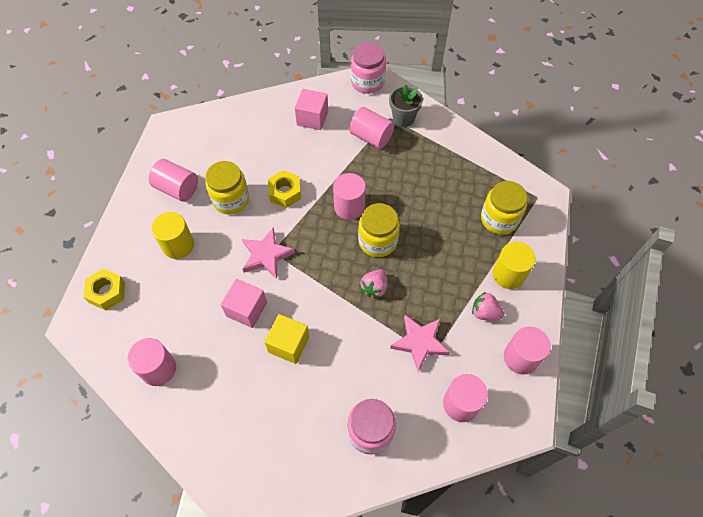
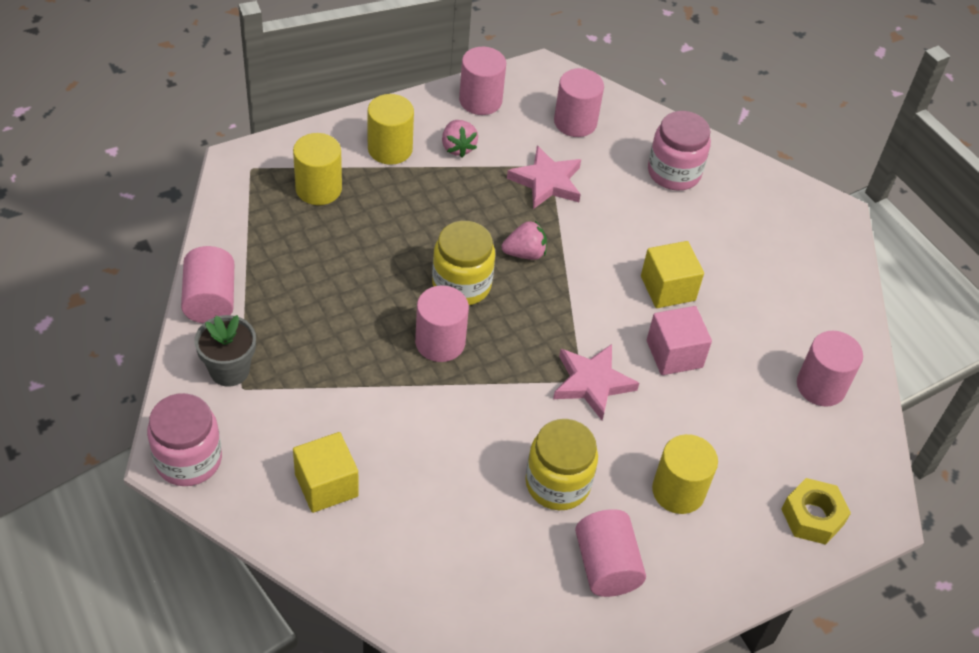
camera: 135 degrees left, 10 degrees down
(285, 192) = (486, 428): yellow nut -> none
(312, 118) = (326, 485): pink cube -> yellow cube
(371, 137) = (299, 388): pink cylinder -> pink cylinder (210, 300)
(499, 219) = (318, 188): yellow jar -> yellow cylinder

